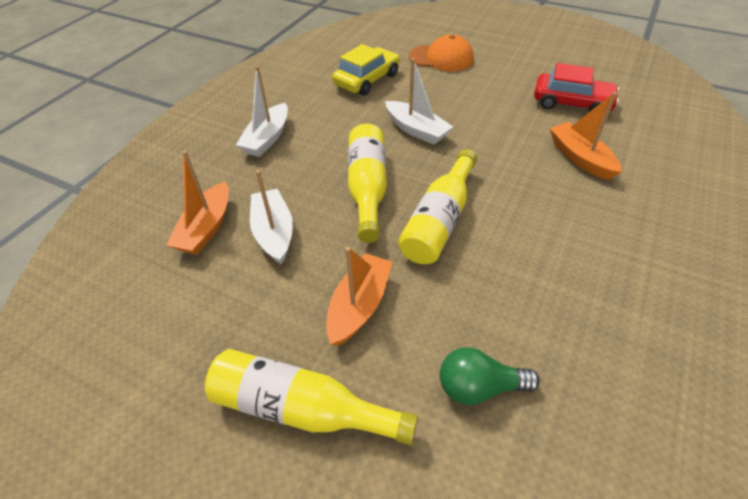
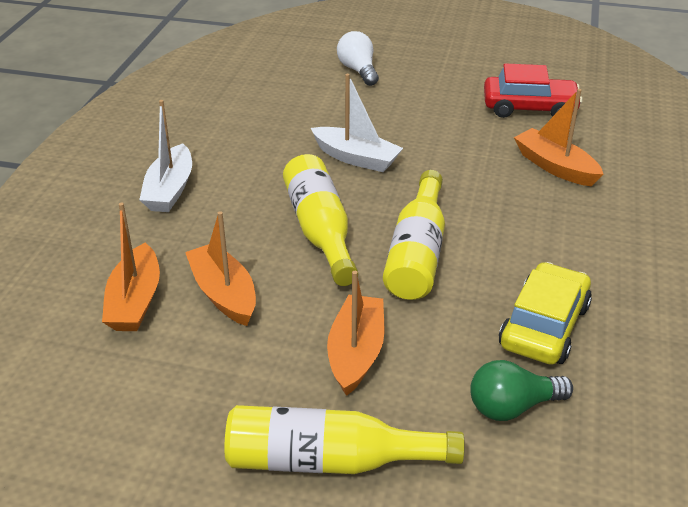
camera: 15 degrees left, 10 degrees down
(274, 233) = (224, 294): white boat -> orange boat
(367, 80) = (272, 106): yellow car -> yellow car (544, 326)
(441, 58) = (358, 71): orange cap -> white light bulb

